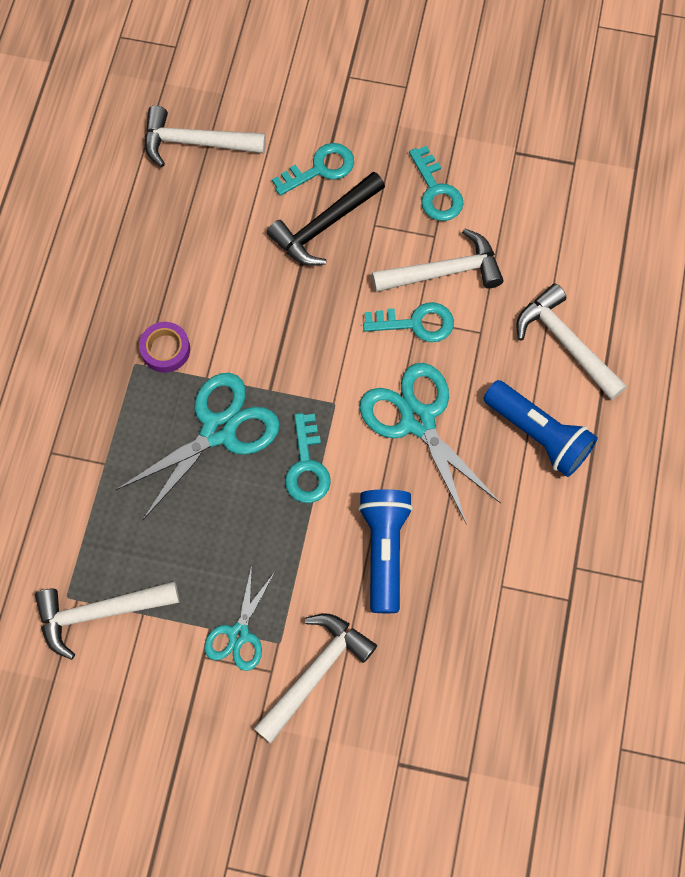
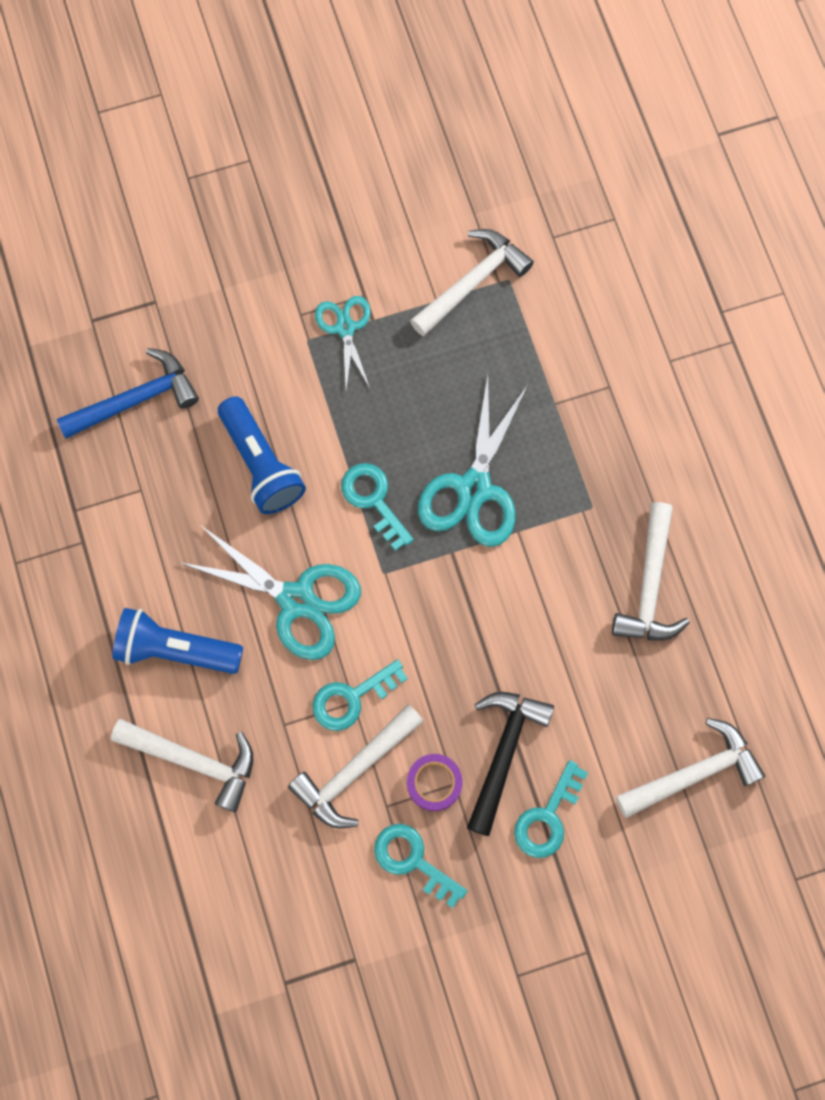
camera: 150 degrees right, 5 degrees up
(165, 349) = (573, 536): purple tape -> purple tape (434, 783)
(315, 672) = (263, 333): white hammer -> white hammer (650, 585)
(465, 673) = (136, 399): none -> blue hammer

